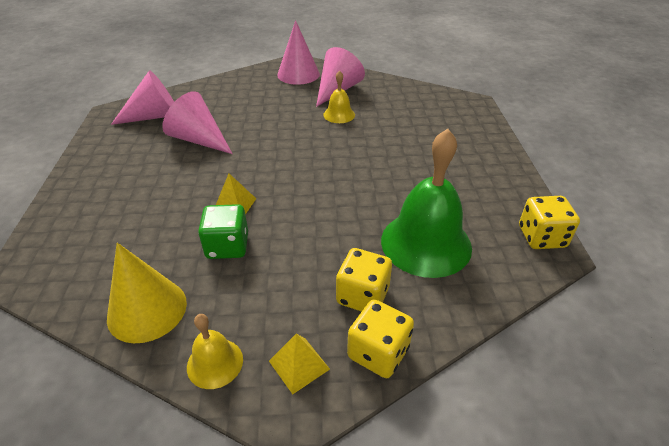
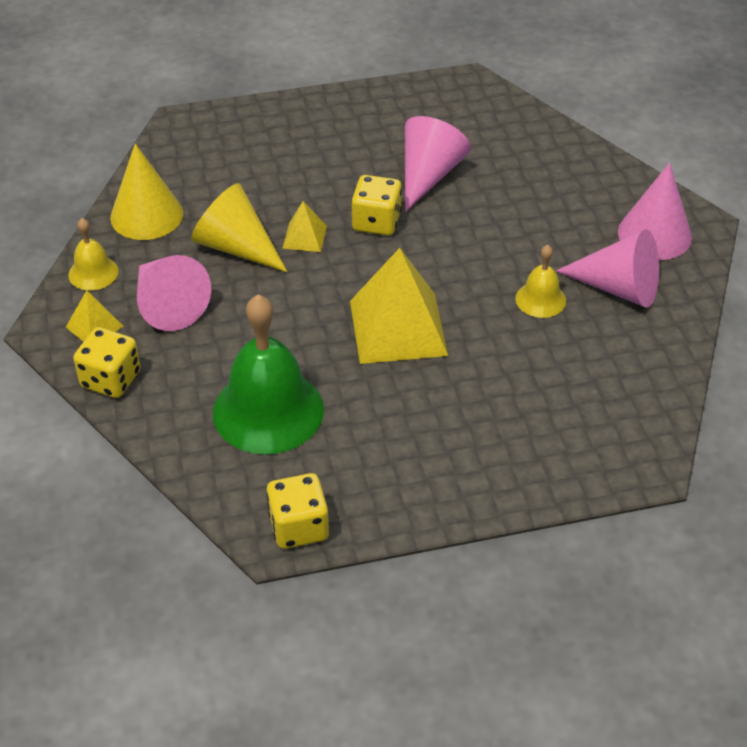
camera: 80 degrees right, 5 degrees up
(155, 116) = (471, 121): pink cone -> pink cone (168, 304)
(227, 246) = (236, 247): green dice -> yellow cone
(350, 170) = (398, 328): none -> yellow pyramid
(362, 295) = (180, 361): yellow dice -> yellow dice (376, 222)

